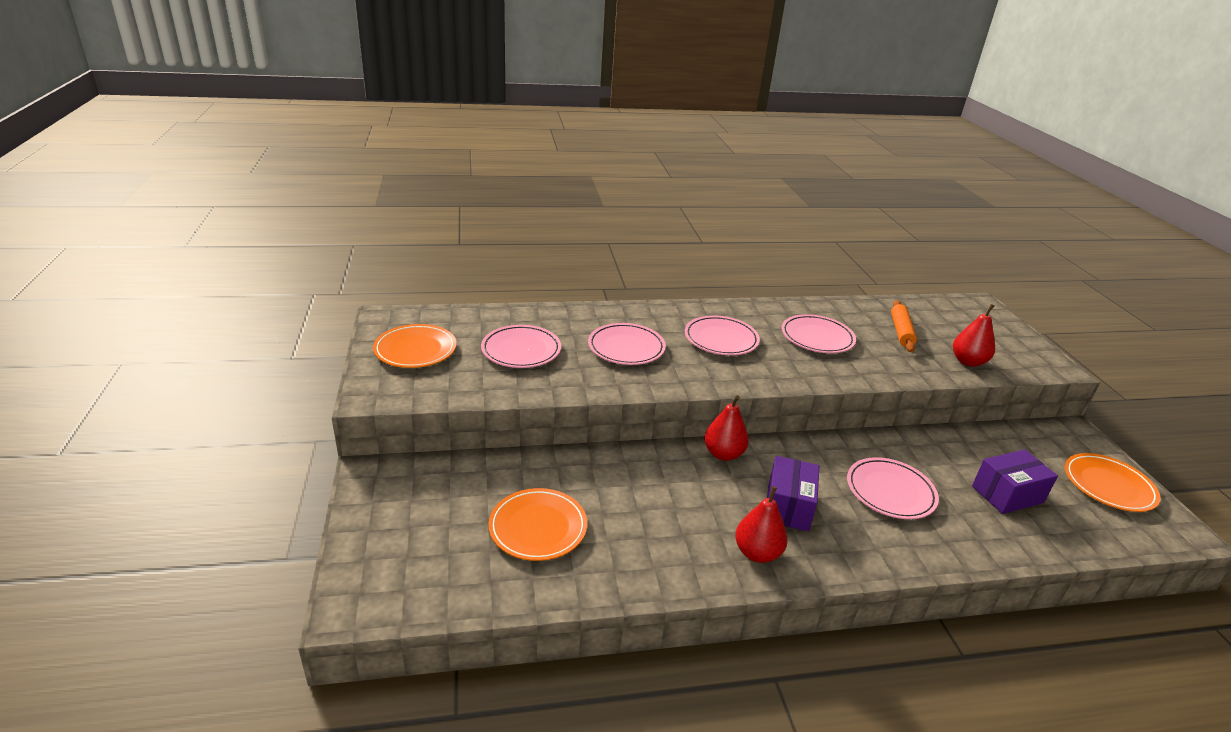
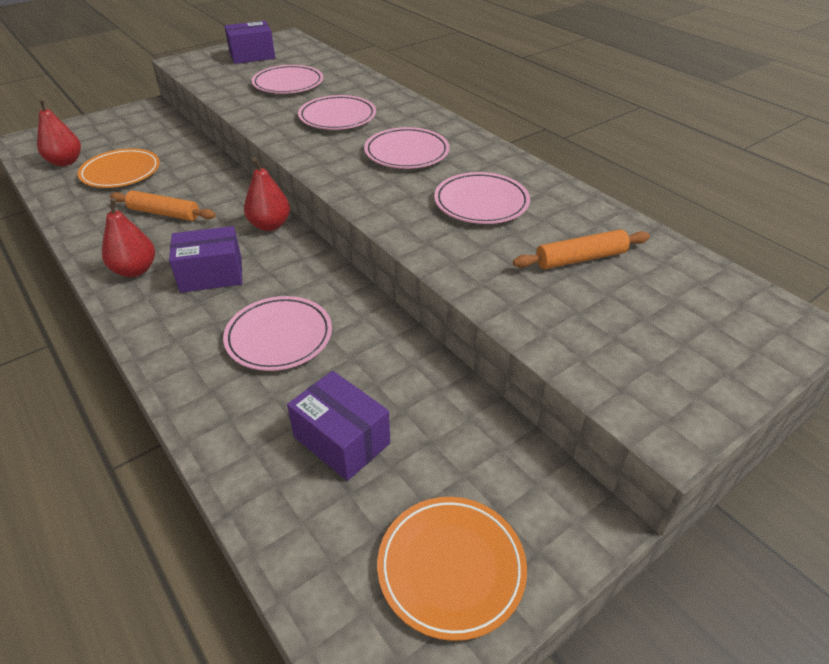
camera: 65 degrees right, 10 degrees up
(415, 350) = (252, 56): orange plate -> purple box
(658, 513) = (164, 213): none -> orange rolling pin
(968, 362) = (564, 325): red pear -> red pear (65, 162)

